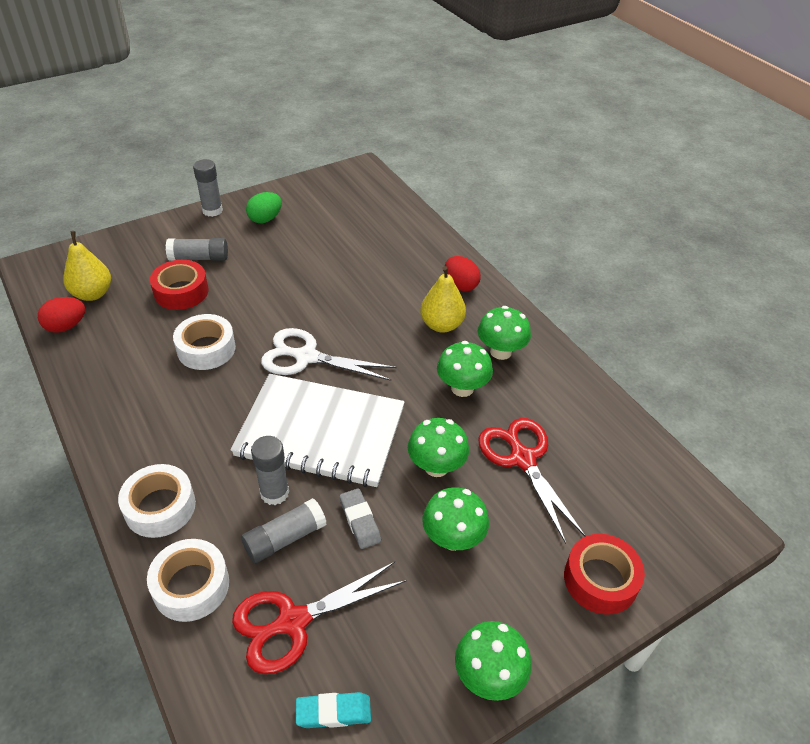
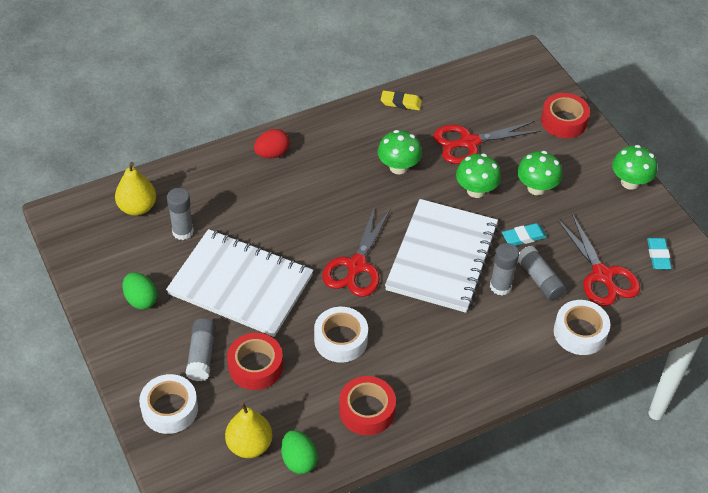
camera: 85 degrees left, 5 degrees up
(66, 326) = (298, 460): red egg -> green egg
(112, 372) = (367, 410): none -> red tape
(160, 507) = (514, 358): white tape -> white tape (170, 409)
(212, 210) = (115, 349): grey glue stick -> grey glue stick (183, 231)
(281, 276) = (241, 285): none -> white notebook
(306, 357) = (356, 266): white scissors -> red scissors
(360, 521) = (524, 237): grey eraser -> turquoise eraser
(441, 325) = (323, 172): yellow pear -> yellow pear (137, 207)
(500, 351) = (359, 139): green mushroom -> none
(574, 387) = (401, 103): none -> yellow eraser

